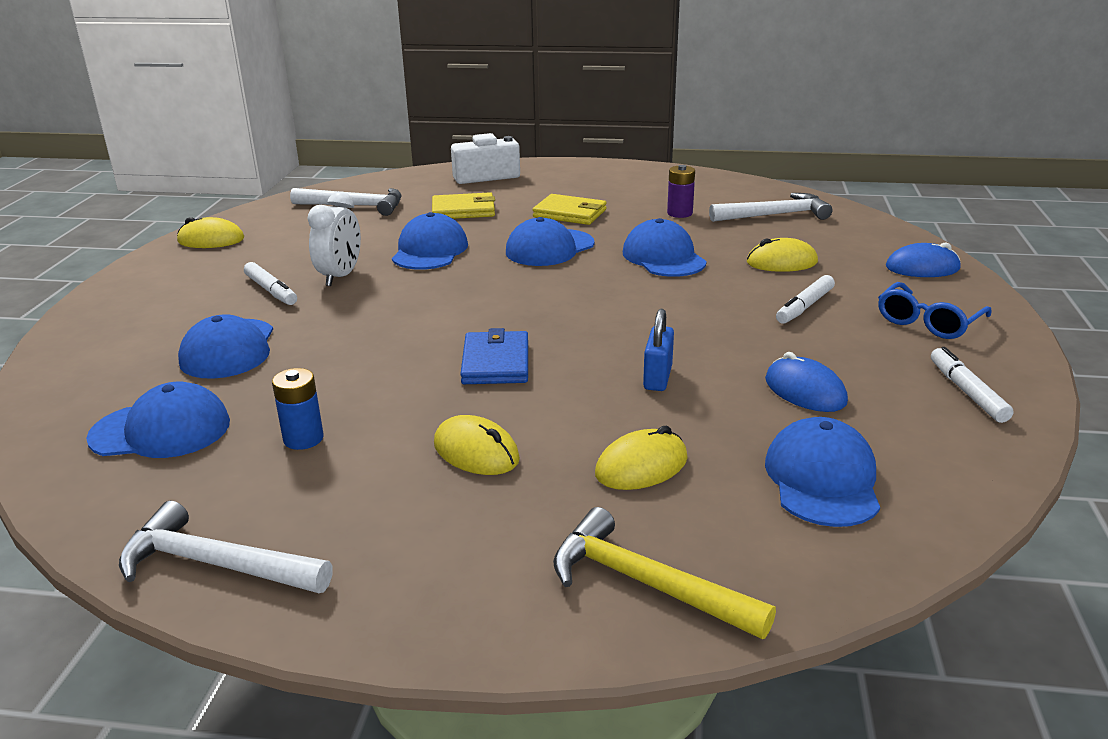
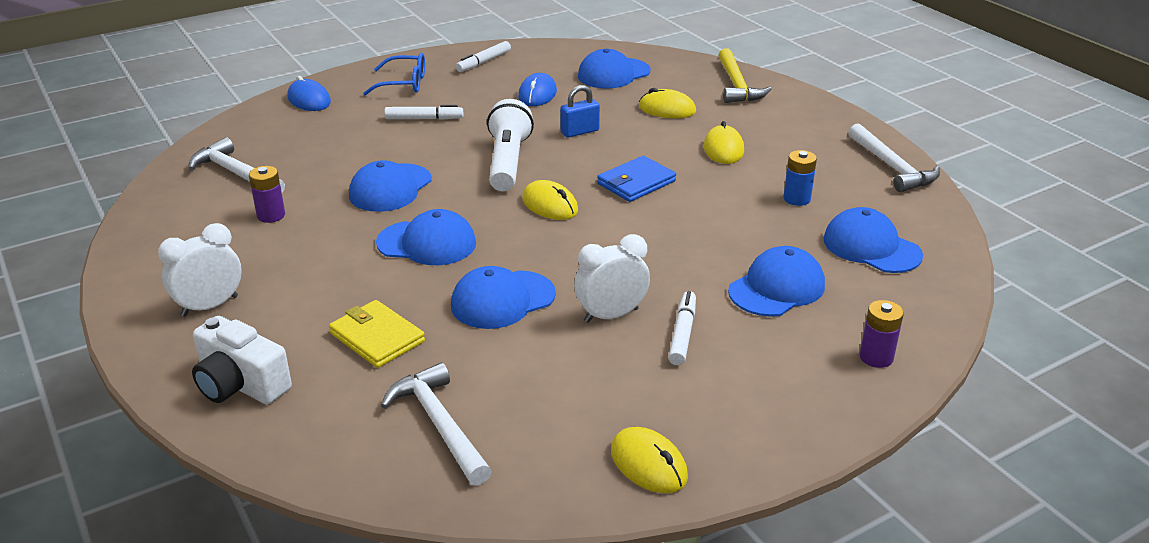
camera: 130 degrees left, 5 degrees up
(90, 345) = (876, 357): none -> purple battery
(570, 213) = (325, 270): yellow wallet -> none
(581, 182) = (210, 306): none -> white clock
(640, 316) = (508, 162): none -> white flashlight
(781, 262) = (350, 144): yellow mouse -> yellow mouse (550, 205)

